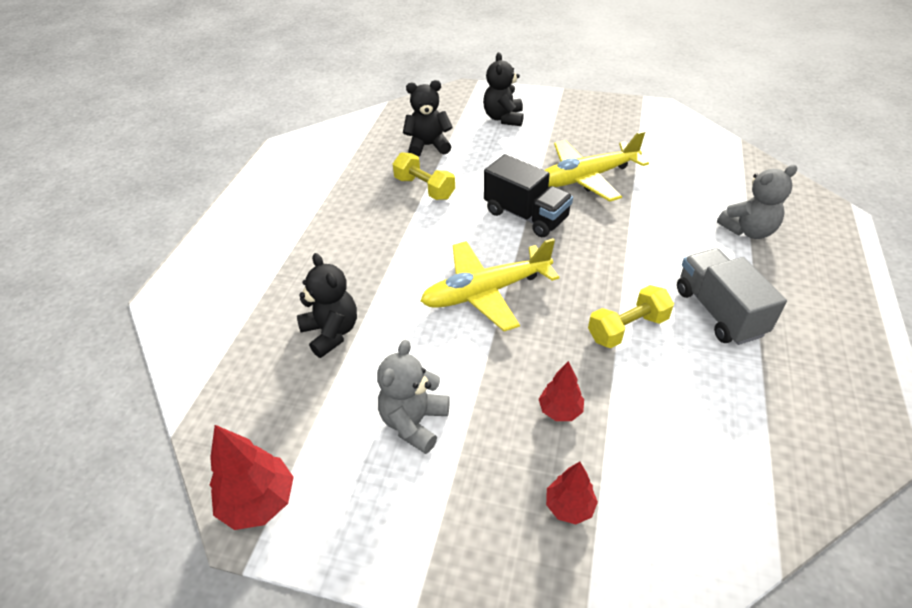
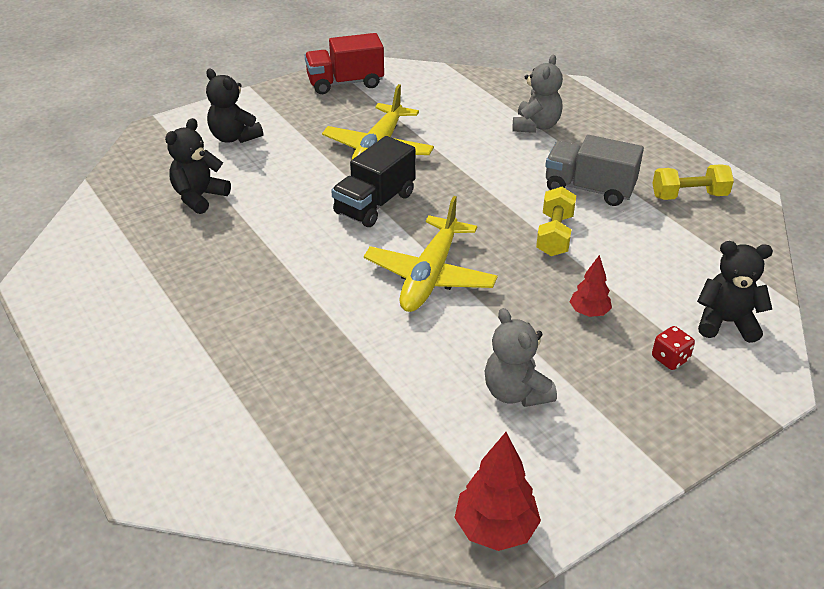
camera: 50 degrees left, 5 degrees down
(331, 332) = (358, 388): black teddy bear -> black teddy bear (726, 322)
(424, 188) = (254, 233): yellow dumbbell -> yellow dumbbell (689, 196)
(526, 215) = (375, 204): black truck -> black truck turned 135 degrees clockwise
(569, 506) = (670, 359): red tree -> red dice
(634, 117) = (345, 83): none -> red truck

